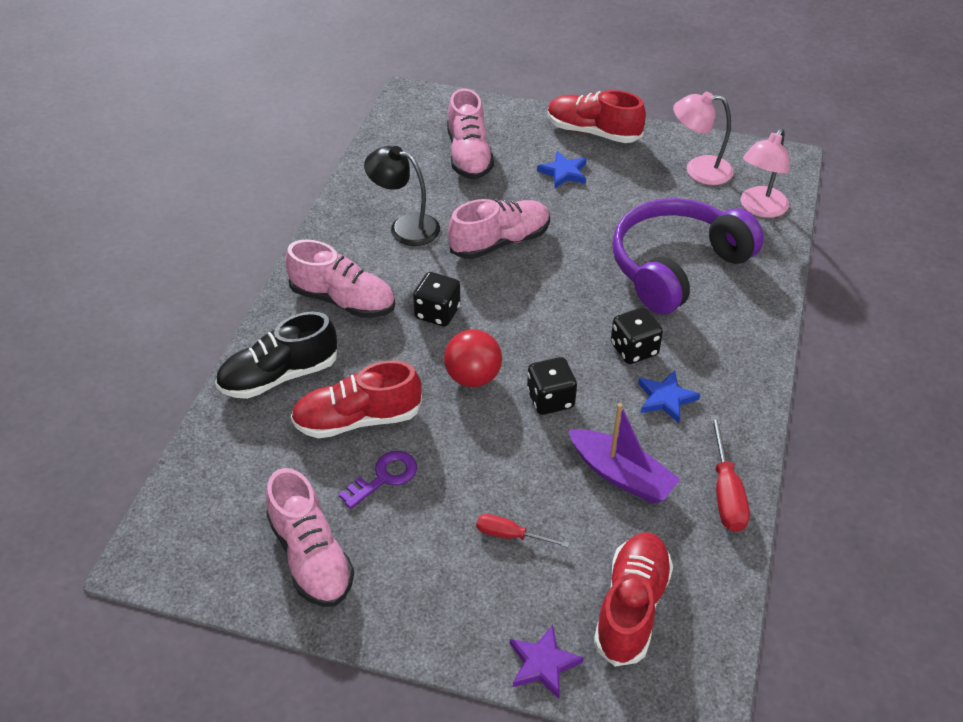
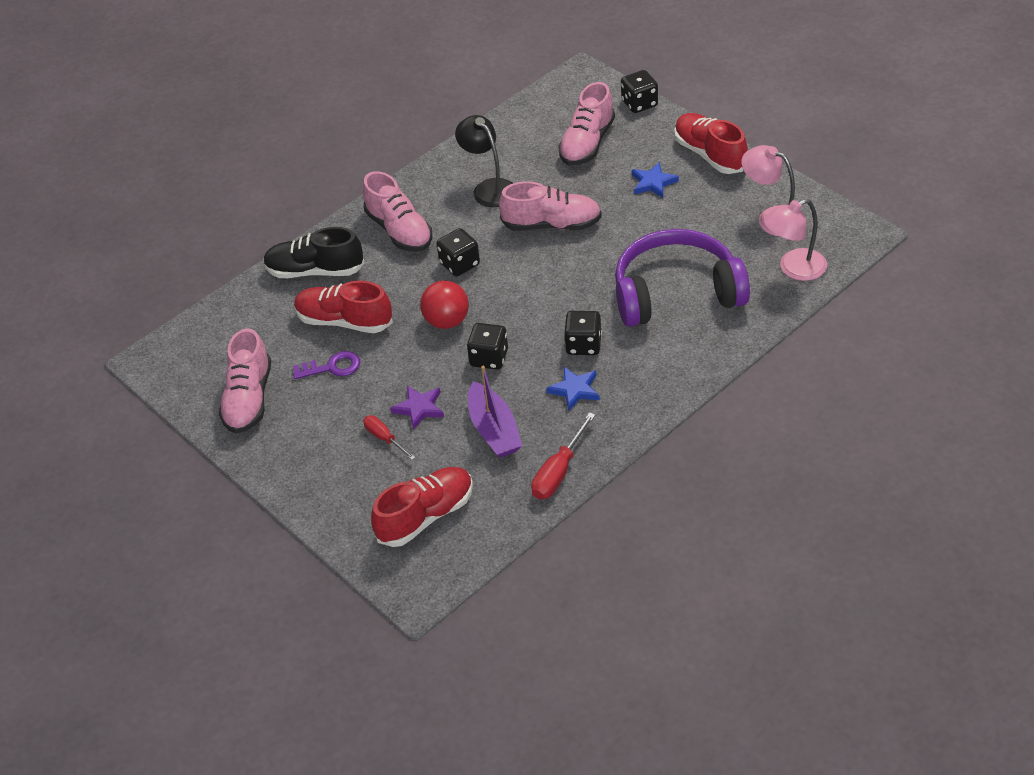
camera: 35 degrees right, 0 degrees up
(488, 106) = (639, 103): none -> black dice
(543, 664) = (340, 525): purple star -> purple star (419, 408)

